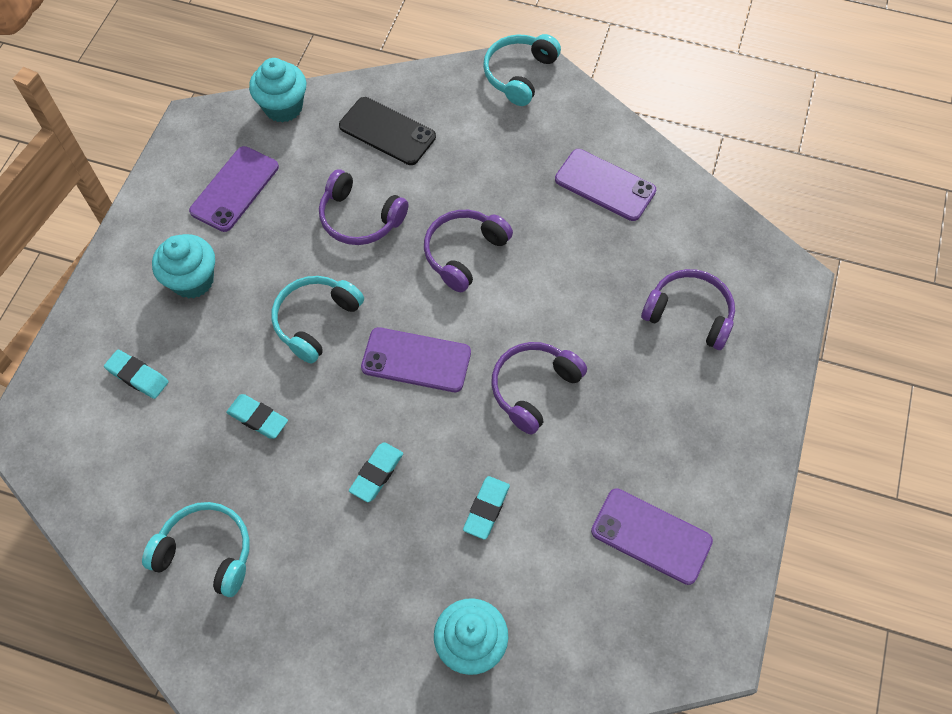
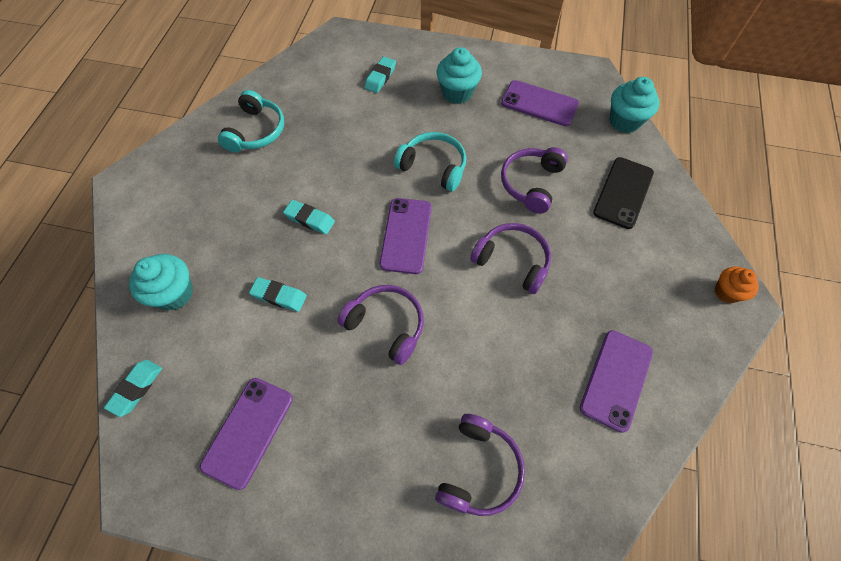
camera: 85 degrees right, 0 degrees up
(258, 418) = (352, 144): turquoise eraser -> turquoise eraser (136, 388)
(519, 74) = (726, 292): turquoise headphones -> orange cupcake

